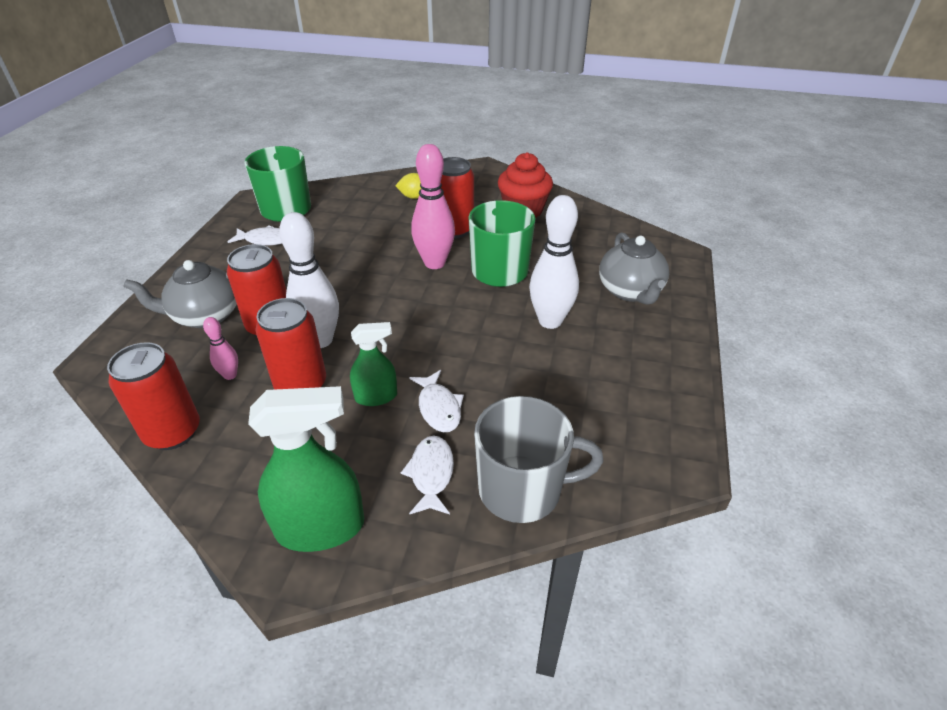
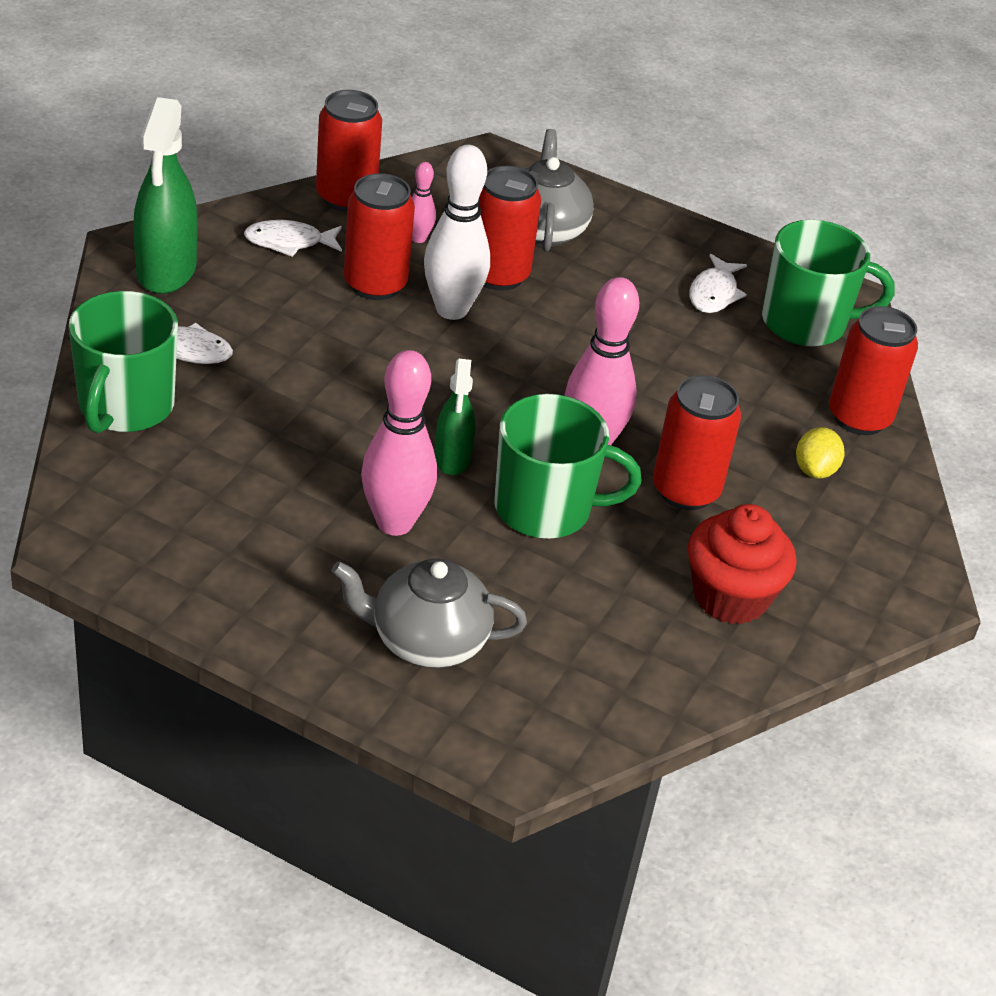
camera: 100 degrees right, 0 degrees up
(365, 189) = (859, 417): none -> red can
(376, 396) = (325, 335): green spray bottle -> green spray bottle (452, 458)
(439, 408) = (280, 377): white fish -> white fish (289, 242)
(522, 489) = (125, 406): grey mug -> green mug
(550, 321) = (394, 523): white bowling pin -> pink bowling pin

